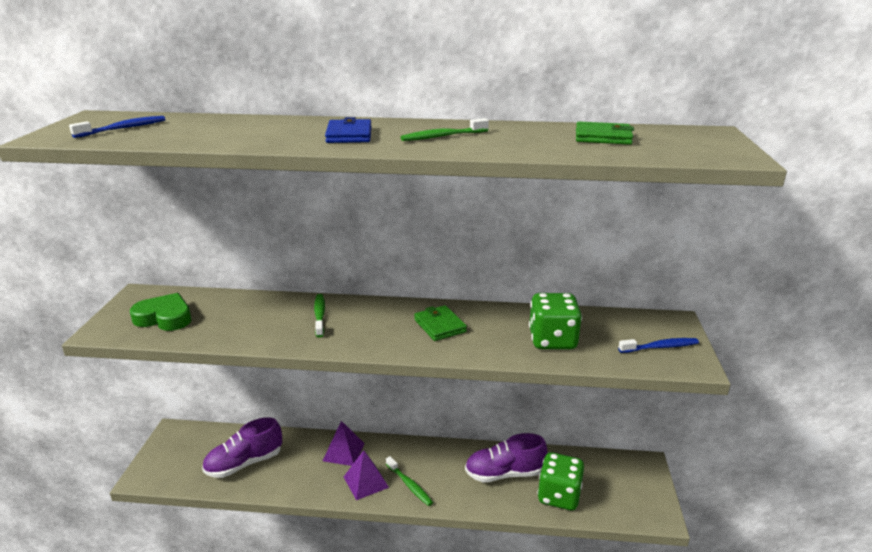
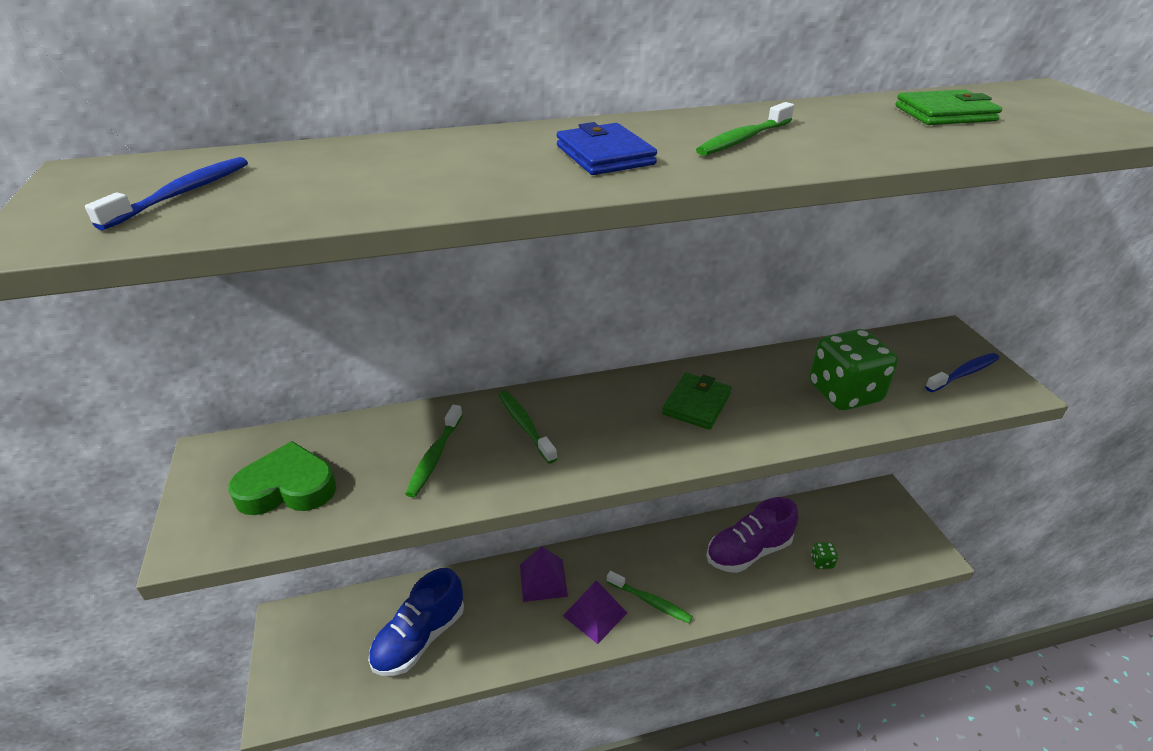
camera: 20 degrees left, 10 degrees up
(244, 463) = (420, 638): purple shoe -> blue shoe
(254, 320) = (434, 457): none -> green toothbrush
(440, 326) = (696, 404): green wallet -> green wallet turned 75 degrees clockwise
(559, 496) = (822, 562): green dice -> green dice, size x0.42

